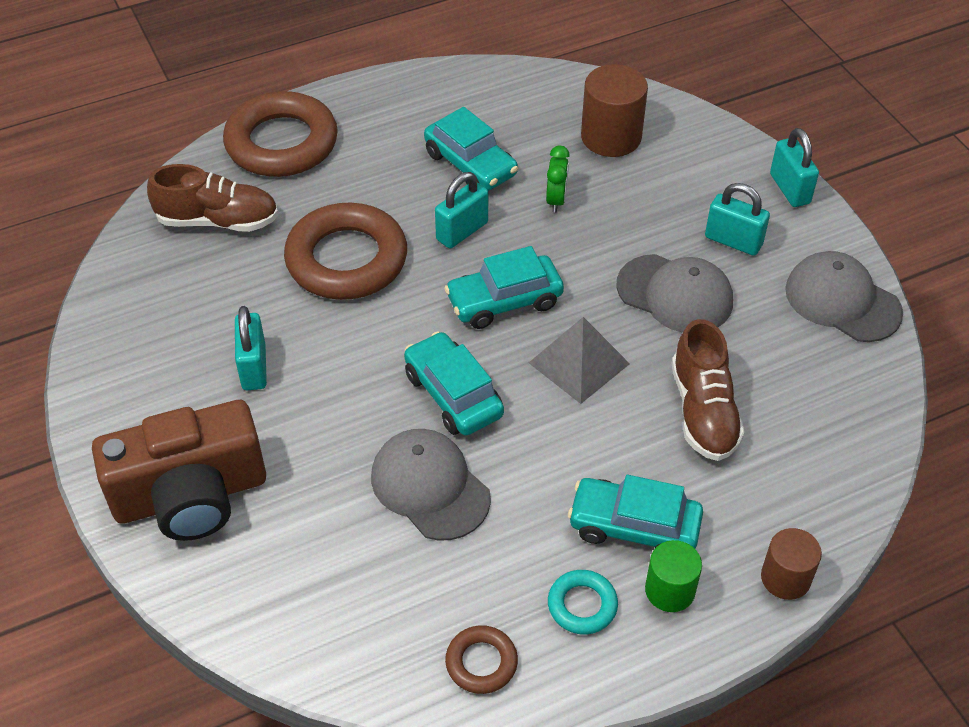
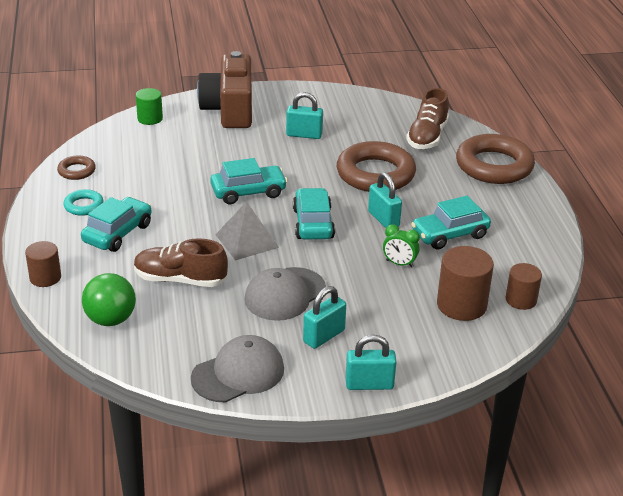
camera: 105 degrees right, 15 degrees down
(430, 487) = (189, 174): grey cap -> none
(576, 92) = (521, 300): none -> brown cylinder
(670, 590) = (70, 235): green cylinder -> green cylinder (150, 118)
(826, 460) = (111, 319): none -> green ball

